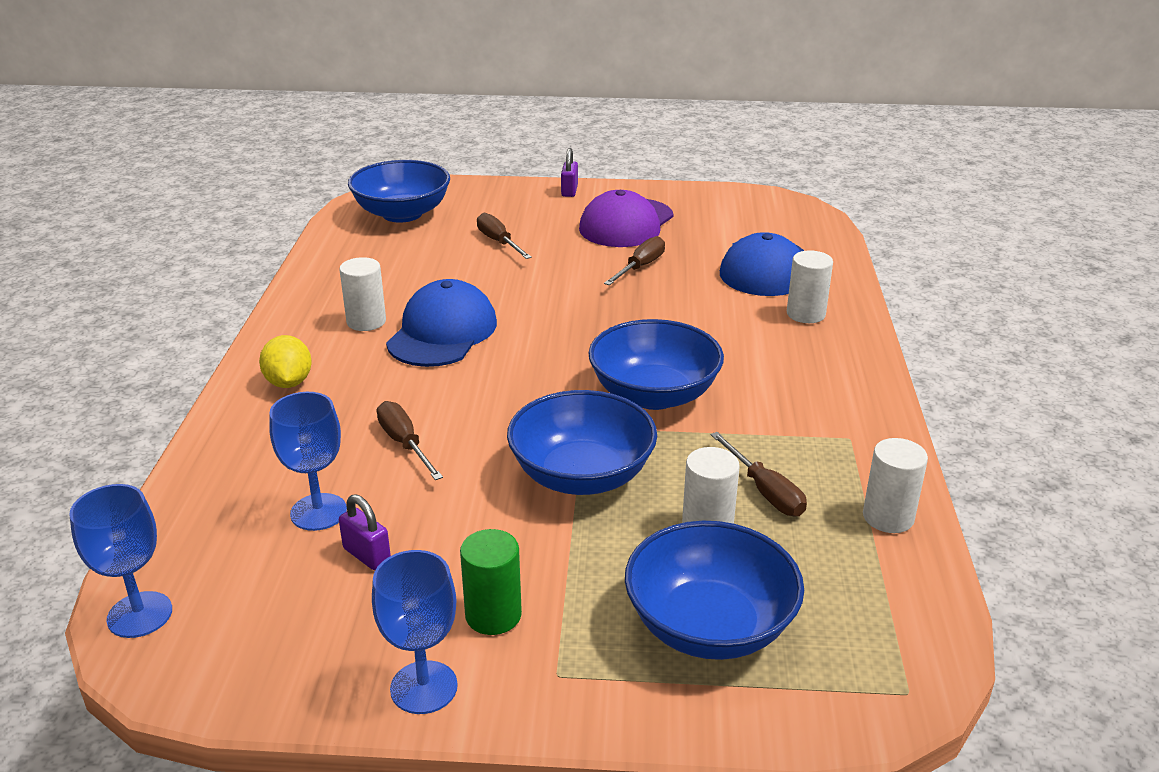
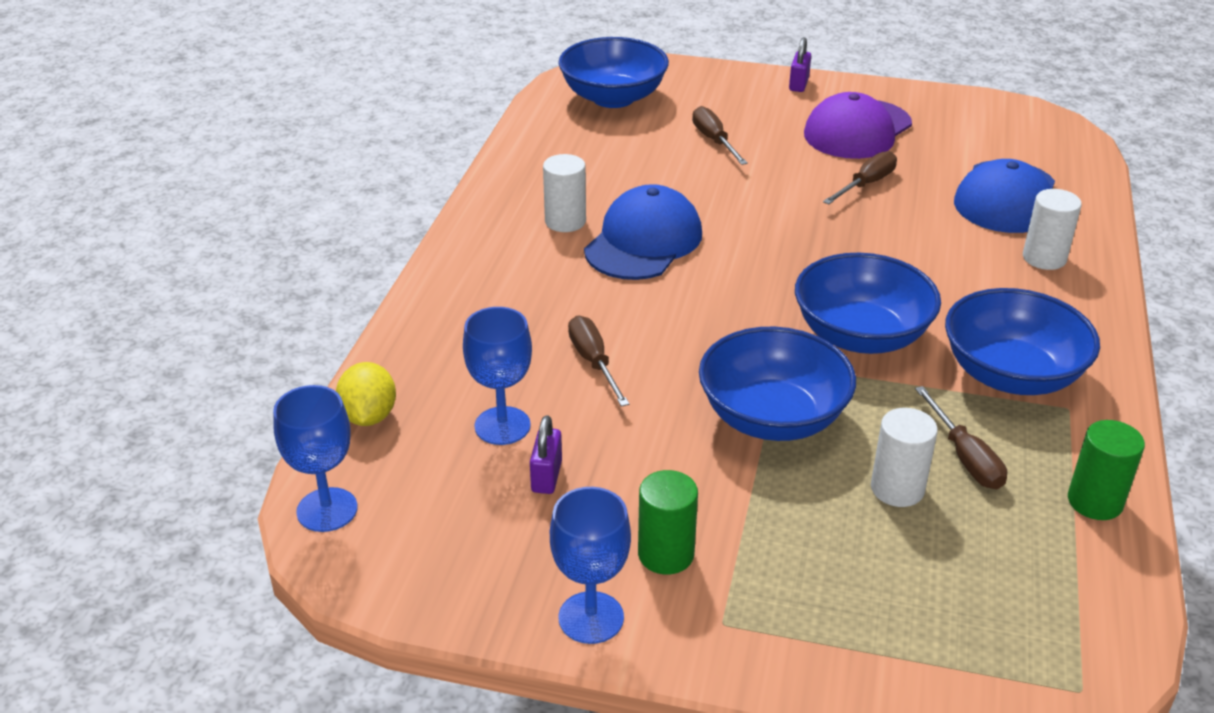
camera: 10 degrees right, 5 degrees up
(289, 382) = (482, 282): yellow lemon -> yellow lemon (369, 416)
(367, 555) = (546, 476): purple padlock -> purple padlock turned 45 degrees clockwise
(709, 626) = (884, 593): blue bowl -> blue bowl (1011, 374)
(888, 517) = (1095, 501): white cylinder -> green cylinder

